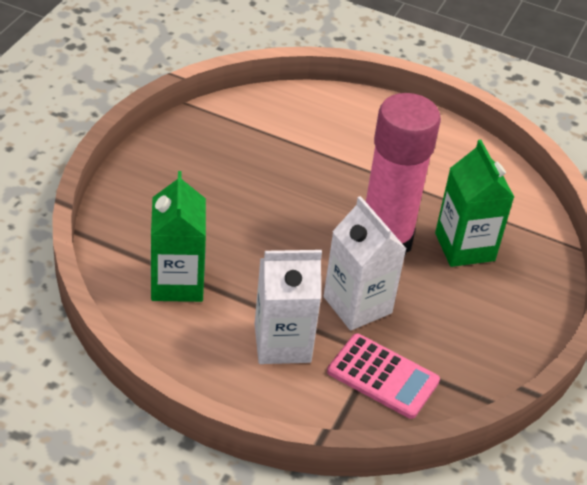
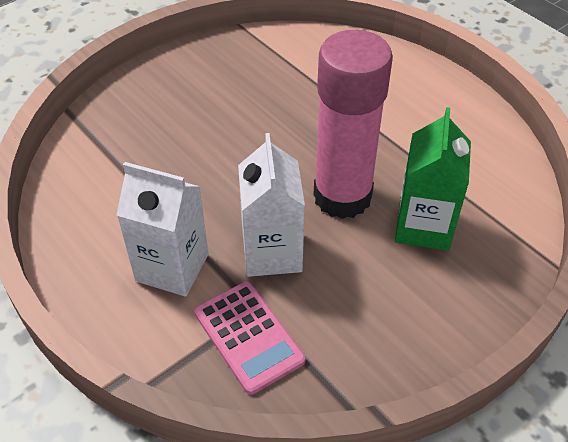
camera: 30 degrees right, 5 degrees up
(177, 282) = (117, 179): green carton -> none

